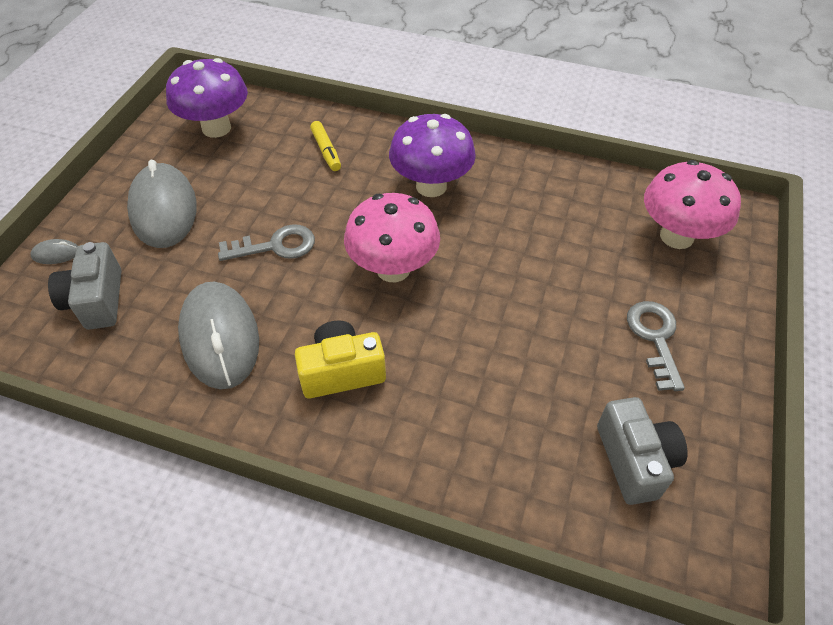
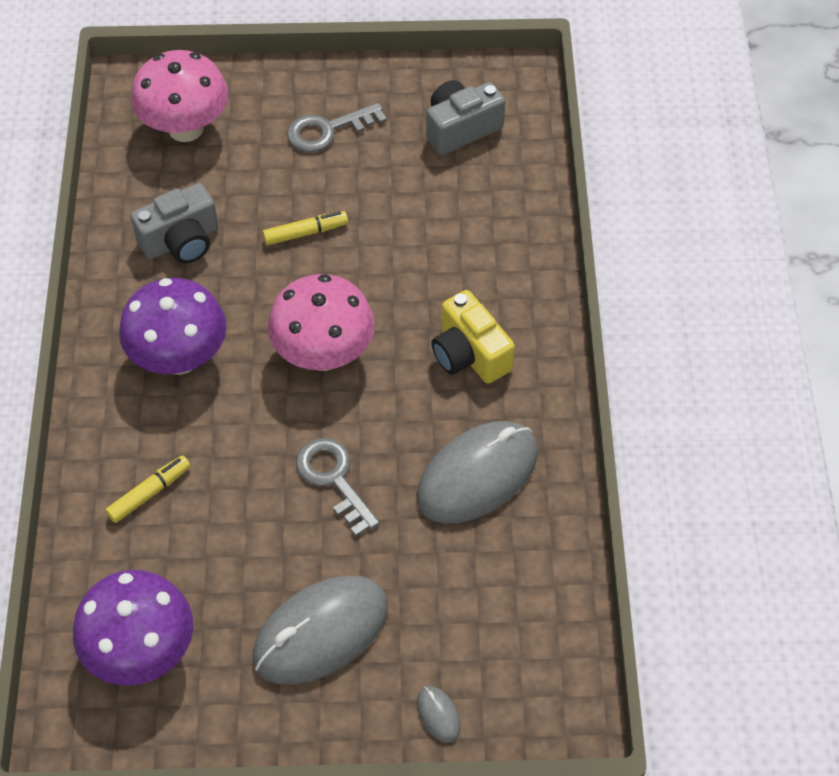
camera: 110 degrees left, 5 degrees up
(96, 300) = (484, 623): grey camera -> grey camera (181, 241)
(529, 289) = (305, 233): none -> yellow marker

